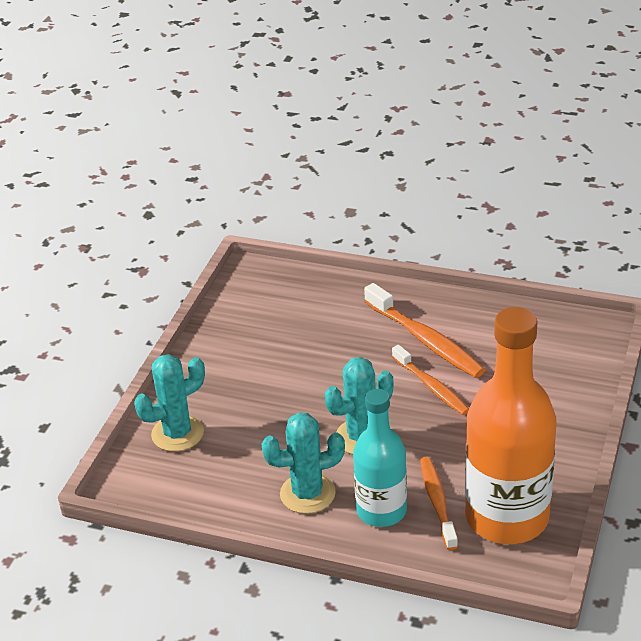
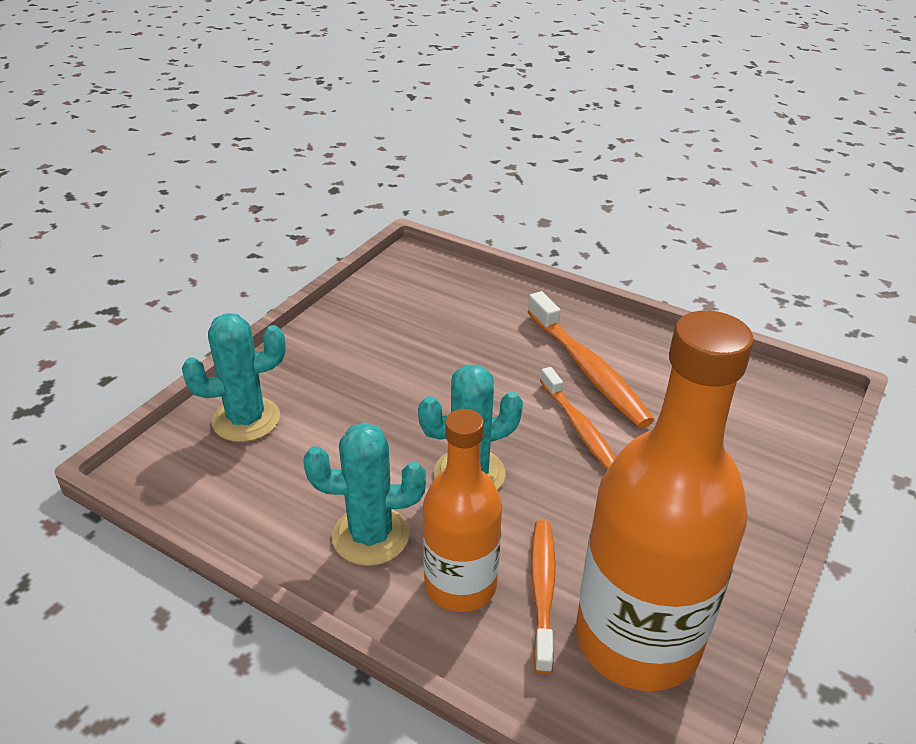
camera: 10 degrees right, 0 degrees up
(381, 510) = (460, 585): turquoise bottle -> orange bottle

